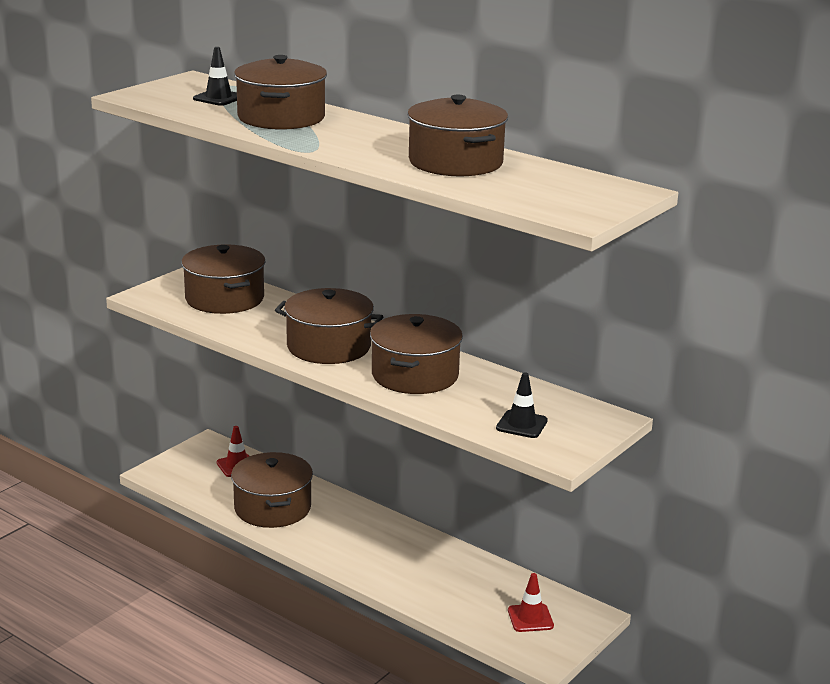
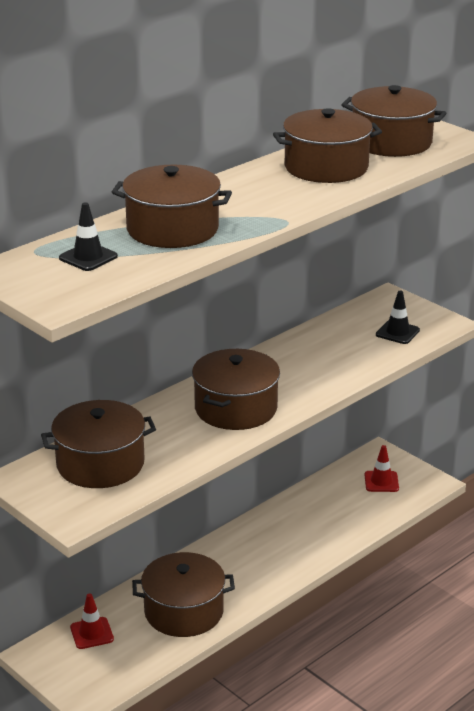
camera: 80 degrees left, 5 degrees up
(415, 375) = (303, 370): brown pot -> brown pot (391, 142)

